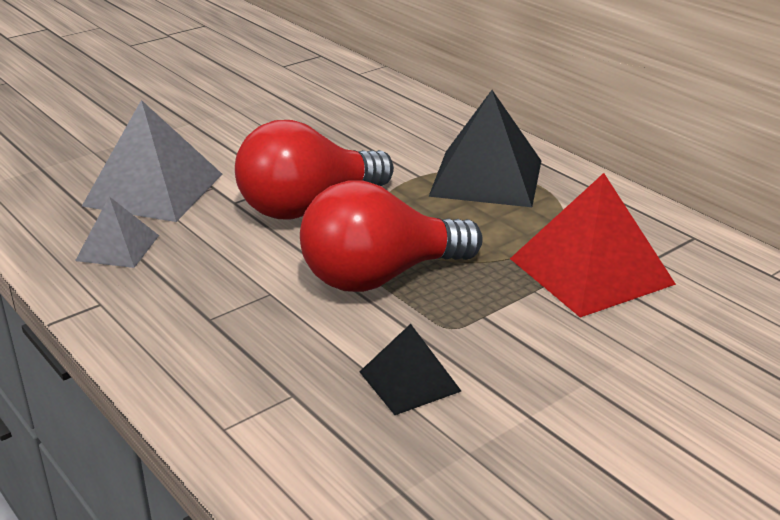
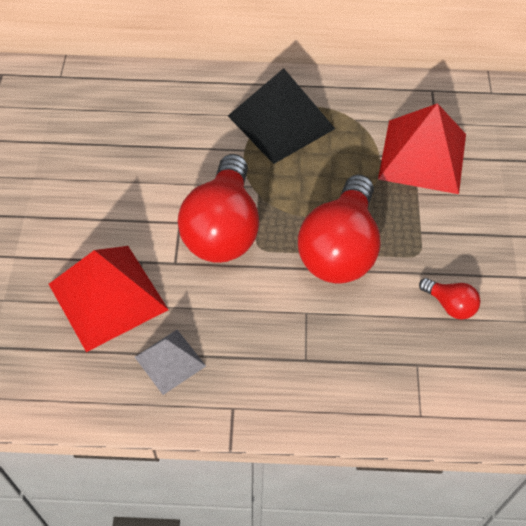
camera: 50 degrees left, 25 degrees up
(154, 189) = (108, 296): grey pyramid -> red pyramid
(409, 381) = (450, 305): black pyramid -> red light bulb

